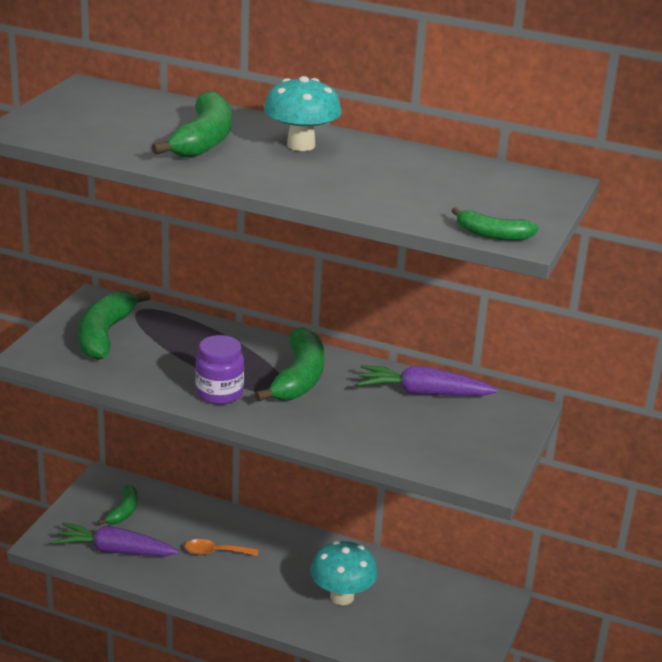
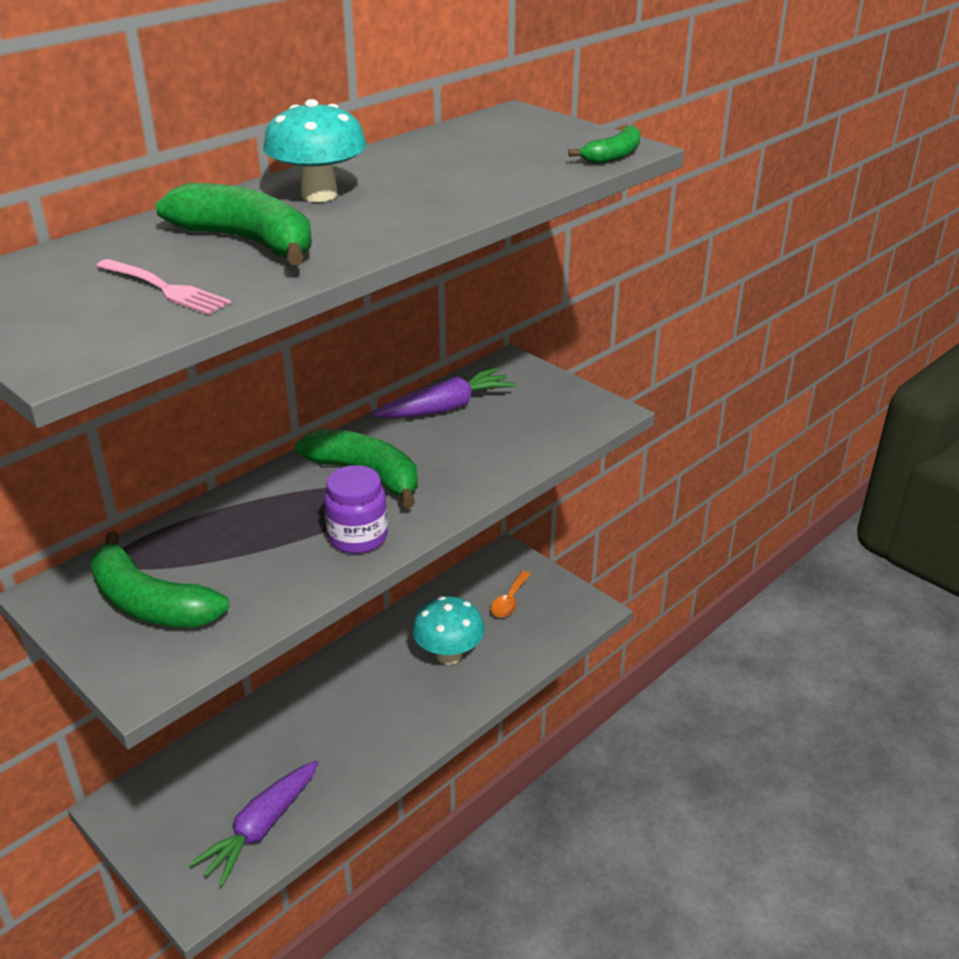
camera: 65 degrees left, 5 degrees up
(119, 133) = (164, 288): none -> pink fork
(124, 511) = (193, 801): green banana -> none
(215, 552) = (322, 734): orange spoon -> orange spoon (509, 601)
(422, 393) = (446, 408): purple carrot -> purple carrot turned 150 degrees counterclockwise

